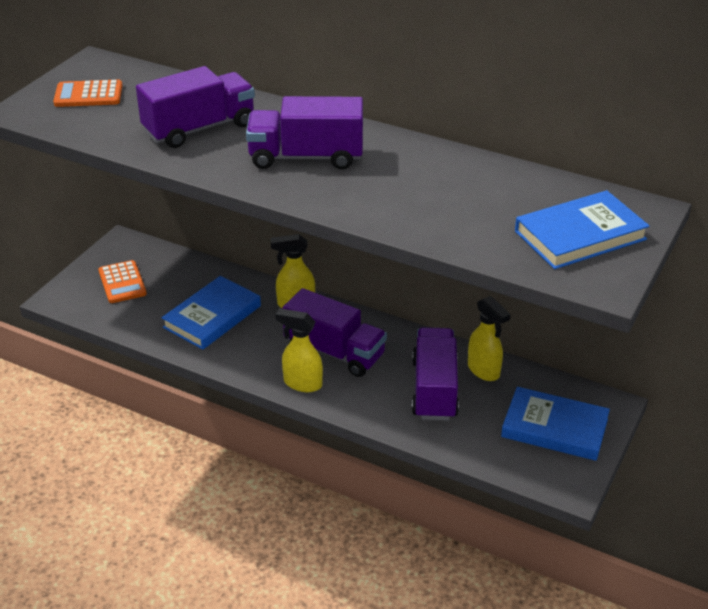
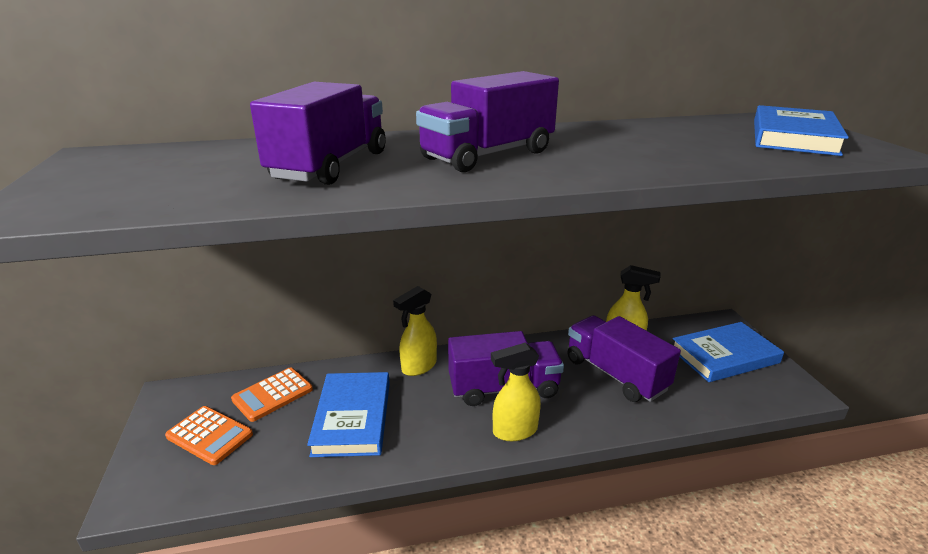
camera: 40 degrees left, 10 degrees down
(88, 95) = (124, 177): orange calculator -> orange calculator (272, 394)

